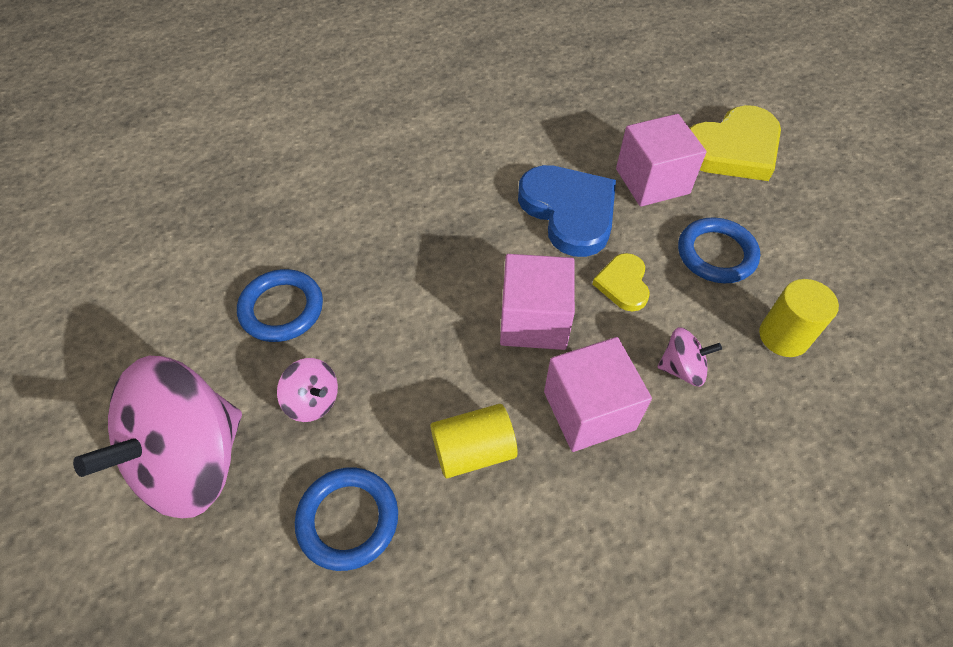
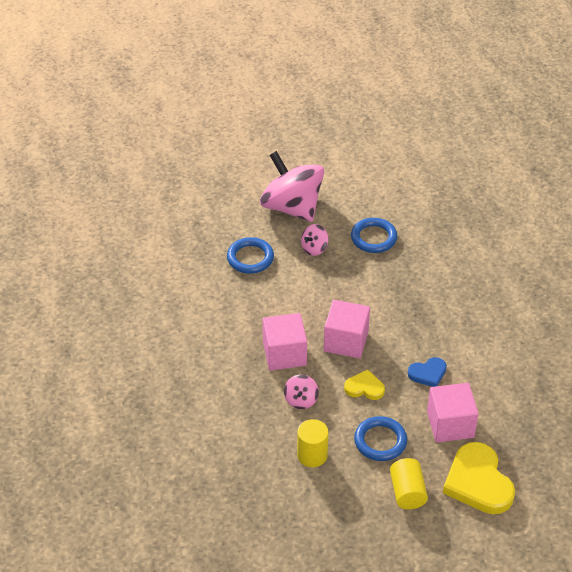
camera: 100 degrees right, 10 degrees down
(473, 450) = (273, 305): yellow cylinder -> yellow cylinder (407, 492)
(569, 211) = (428, 373): blue heart -> blue heart, size x0.53

